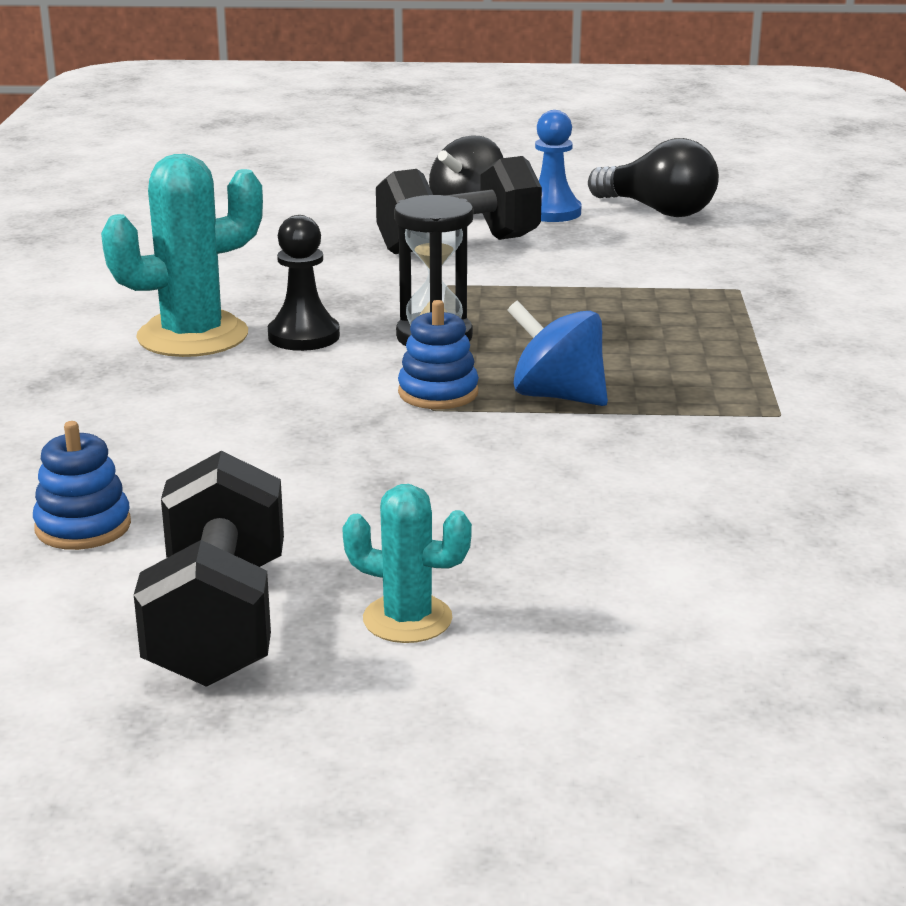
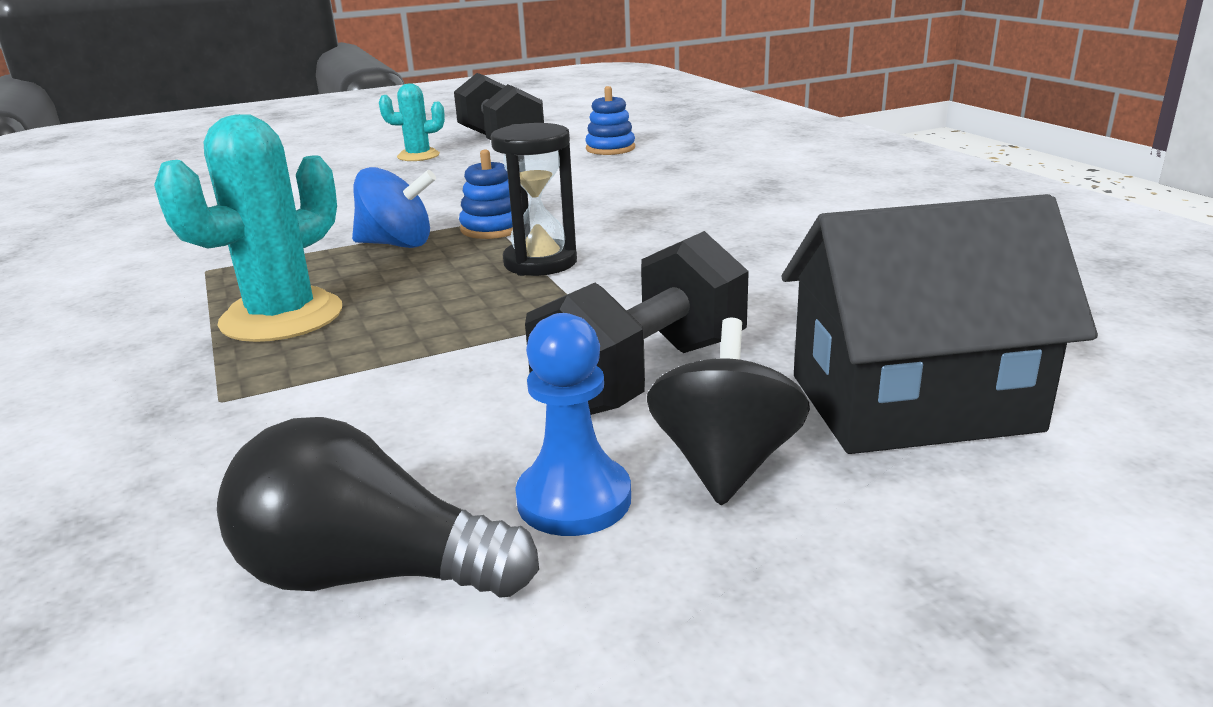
camera: 155 degrees right, 0 degrees up
(192, 336) = (737, 222): turquoise cactus -> turquoise cactus (282, 317)
(303, 336) = (652, 240): black pawn -> none
(337, 208) = (912, 402): none -> black house

